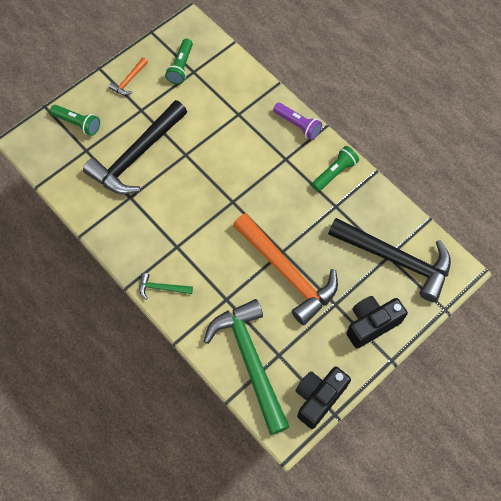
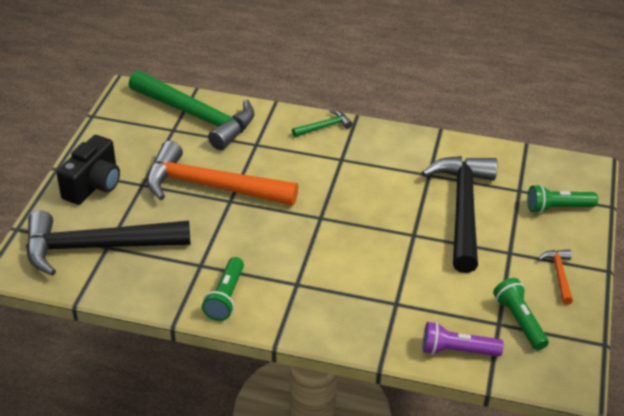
camera: 145 degrees right, 25 degrees down
(297, 125) = (312, 327): purple flashlight -> purple flashlight (457, 350)
(318, 398) = (114, 119): black camera -> none

